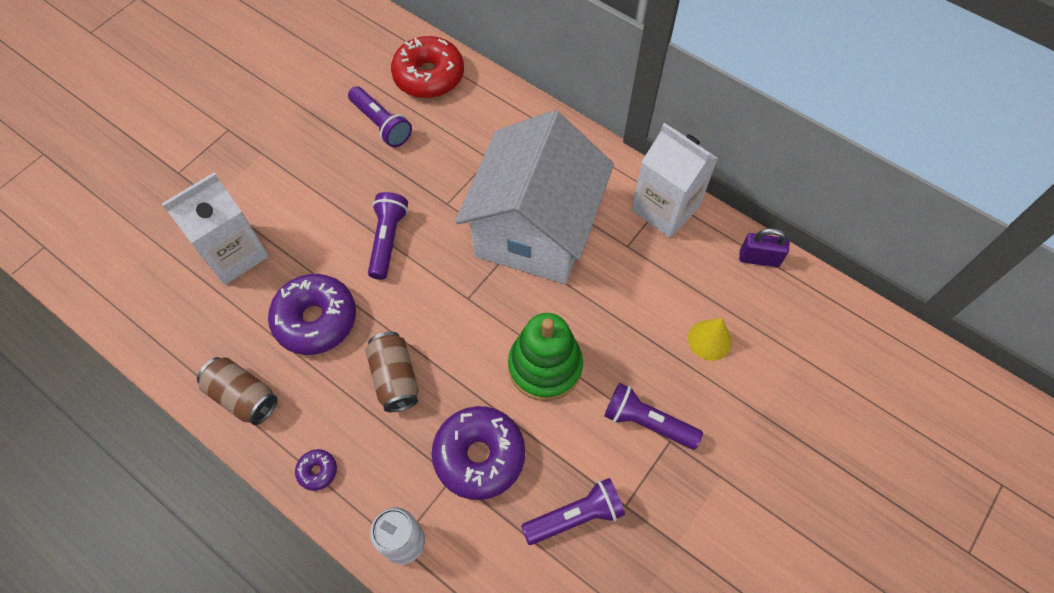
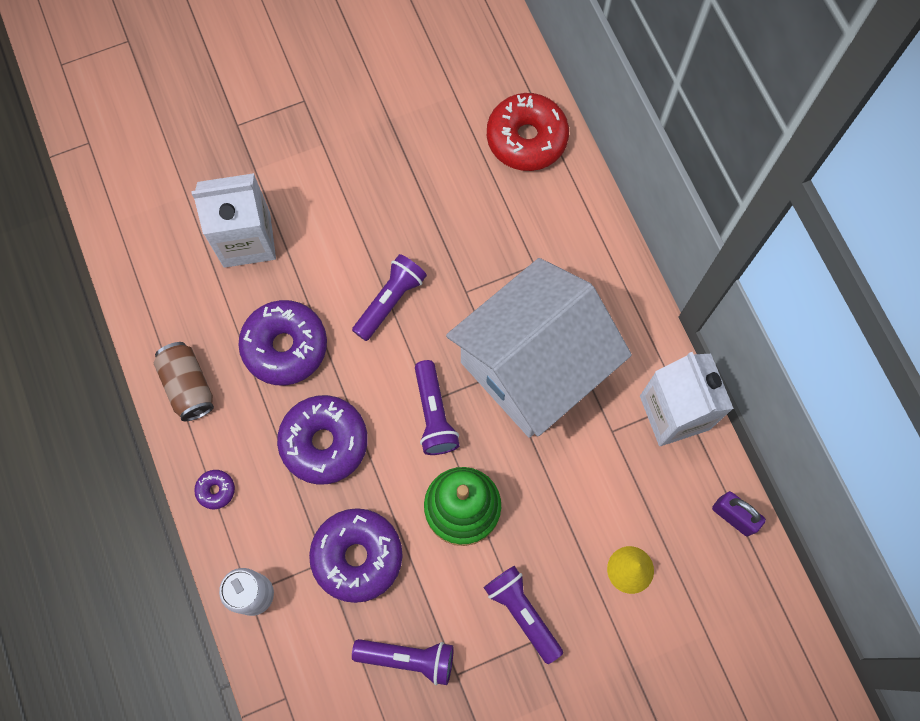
camera: 30 degrees right, 10 degrees up
(381, 124) = (450, 171): purple flashlight -> purple flashlight (434, 414)
(395, 378) = (324, 442): brown can -> purple donut

